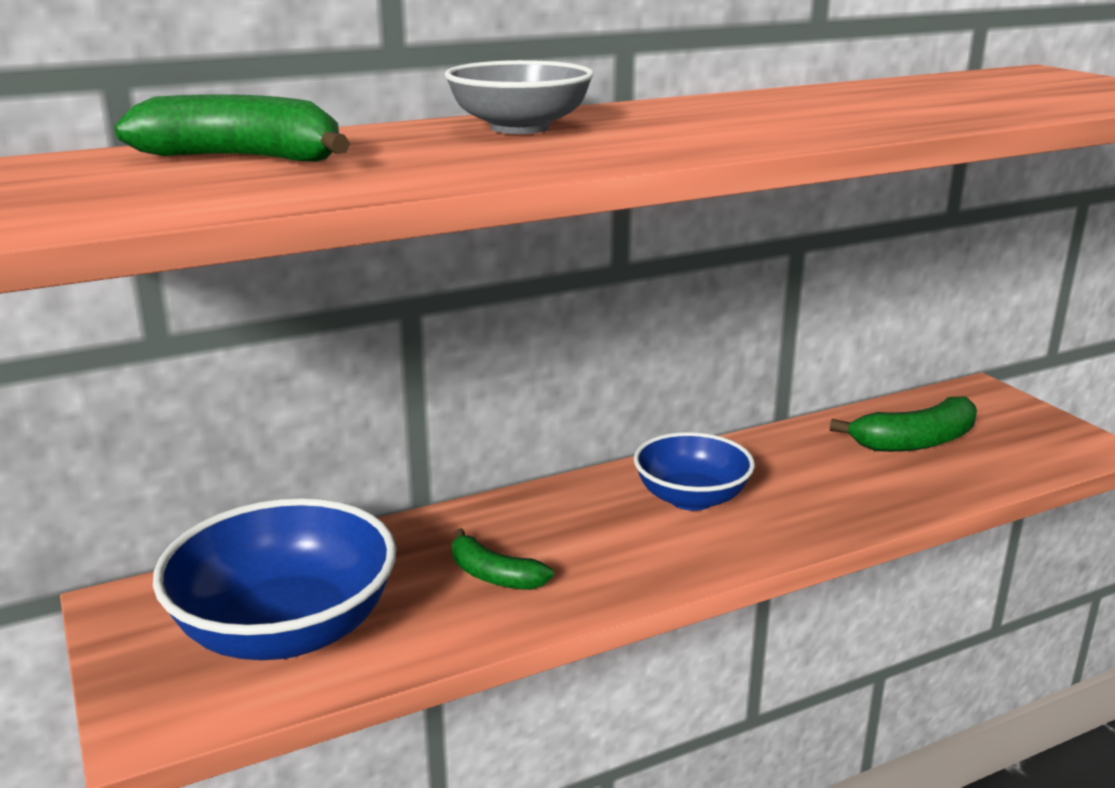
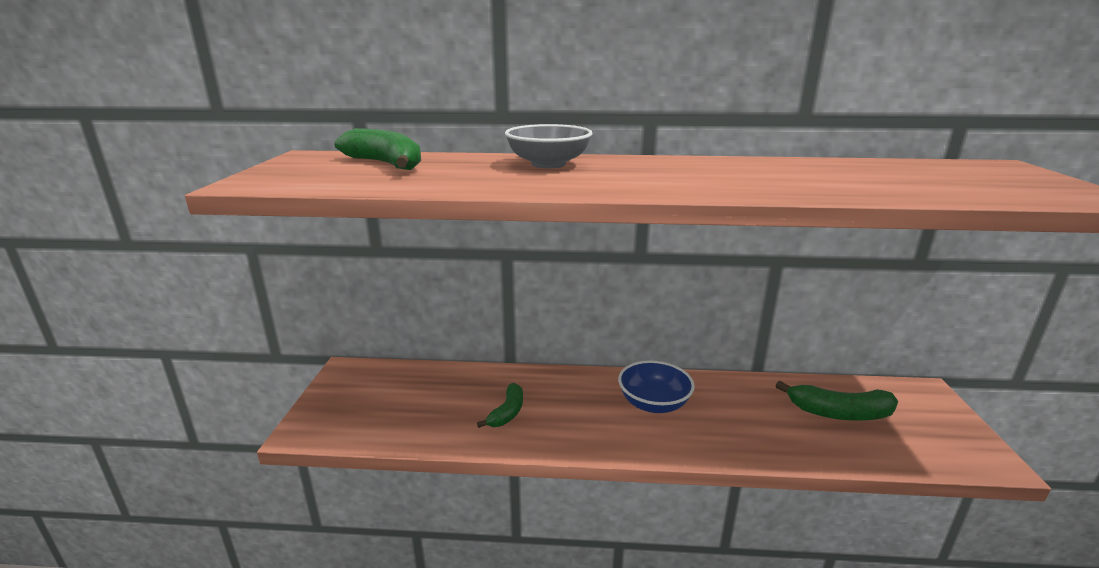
camera: 30 degrees right, 0 degrees up
(286, 630) = (393, 406): blue bowl -> none
(494, 576) = (507, 412): green banana -> green banana turned 135 degrees counterclockwise

